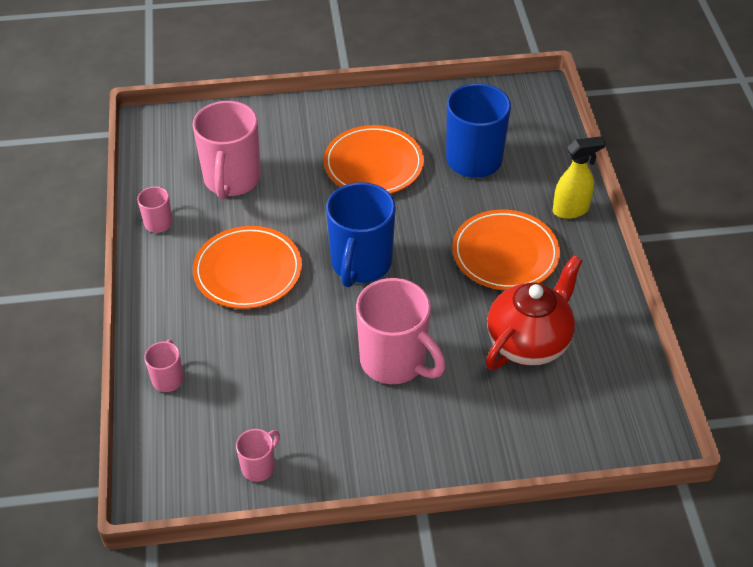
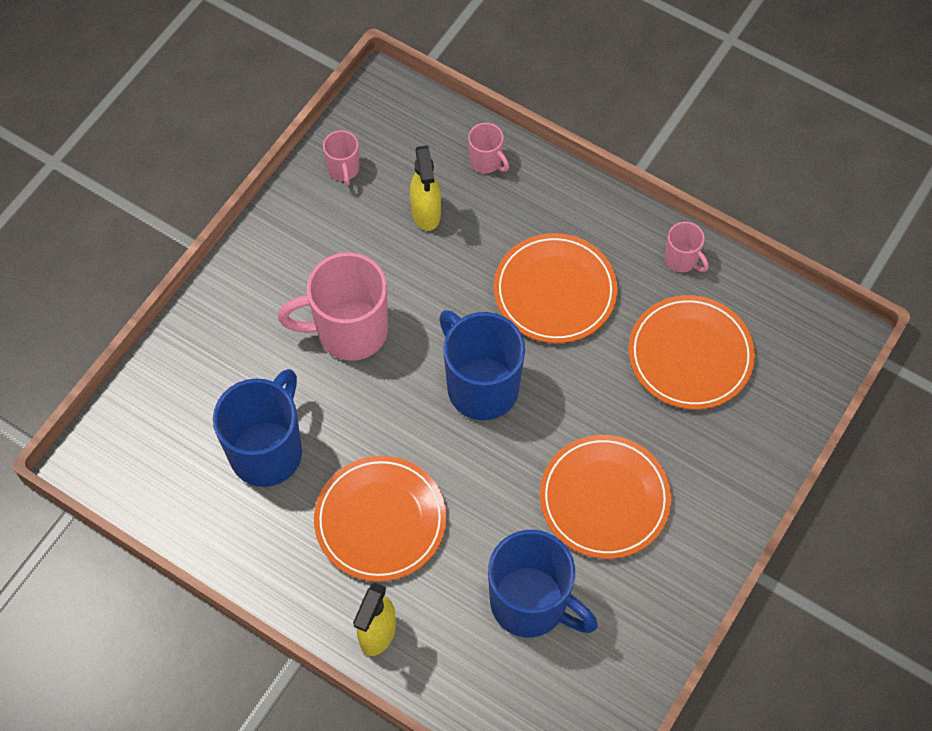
camera: 130 degrees right, 15 degrees up
(232, 180) = (690, 355): pink mug -> orange plate
(251, 384) = (426, 213): none -> yellow spray bottle
(529, 343) = (267, 451): red teapot -> blue mug

